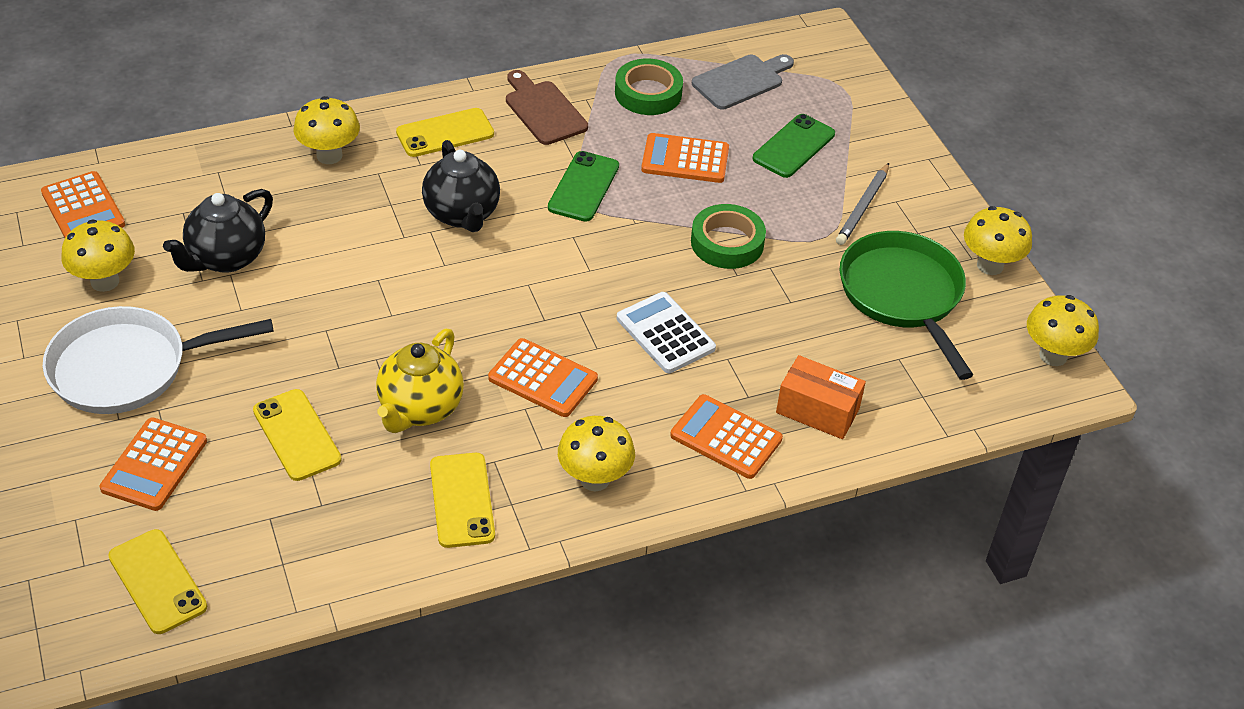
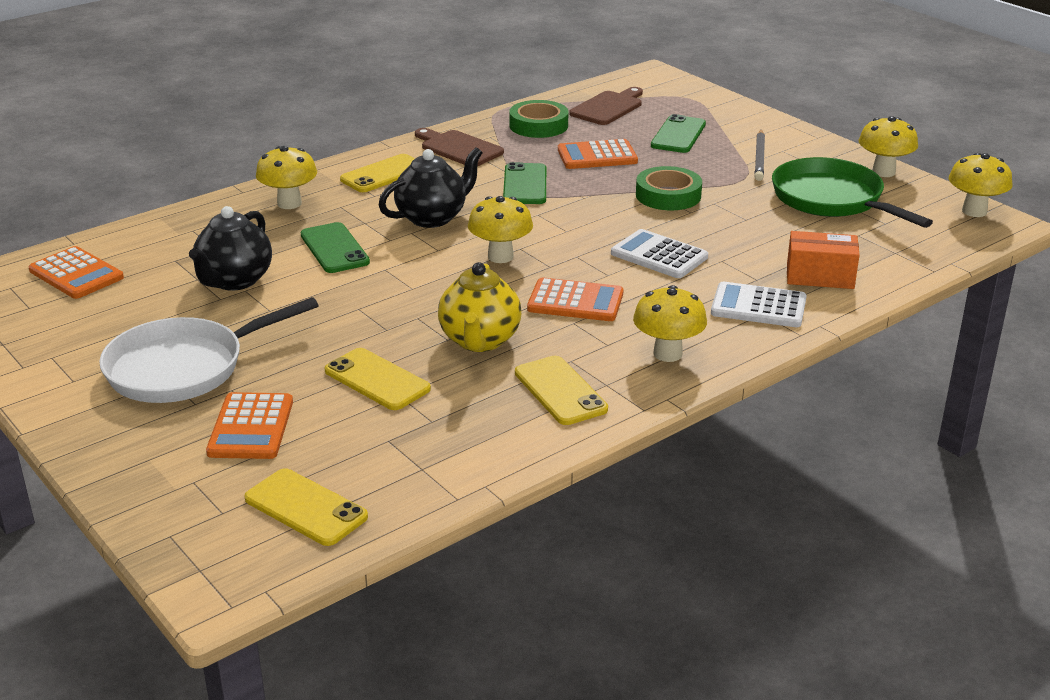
camera: 15 degrees left, 15 degrees down
(105, 281) = (126, 316): yellow mushroom -> yellow mushroom (500, 257)
(343, 236) = (334, 248): none -> green phone
(462, 214) = (432, 218): black teapot -> black teapot turned 90 degrees counterclockwise
(726, 437) = (758, 306): orange calculator -> white calculator
(741, 81) = (608, 107): grey cutting board -> brown cutting board

